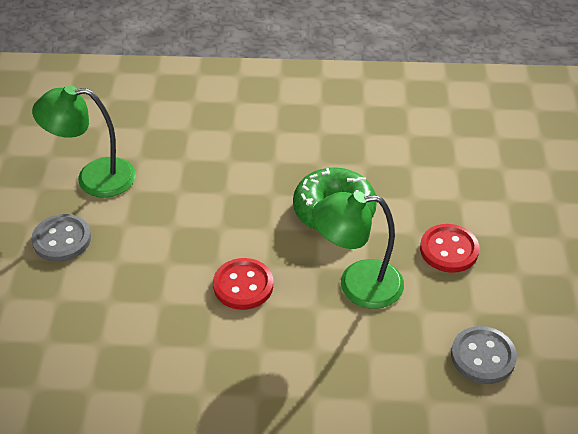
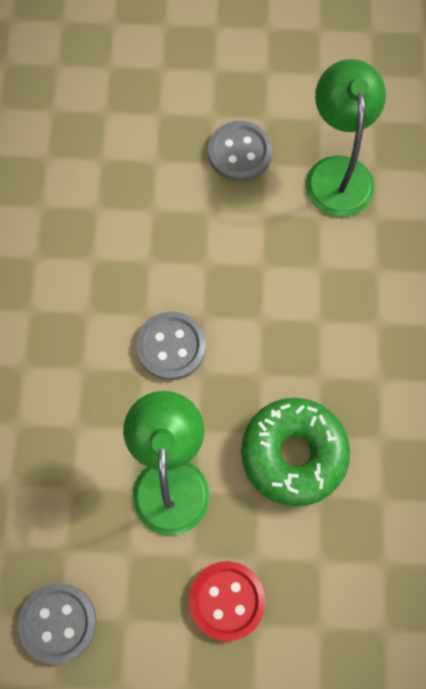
camera: 90 degrees right, 25 degrees up
(243, 285) = (171, 347): red button -> grey button

